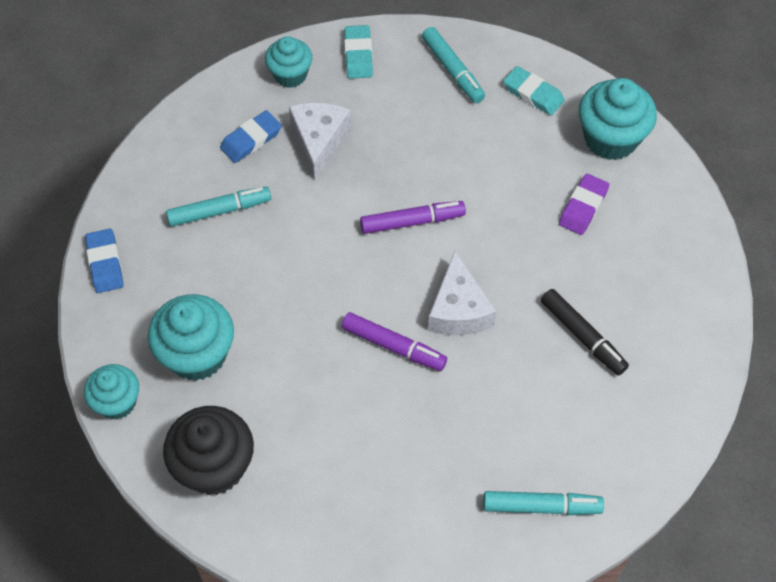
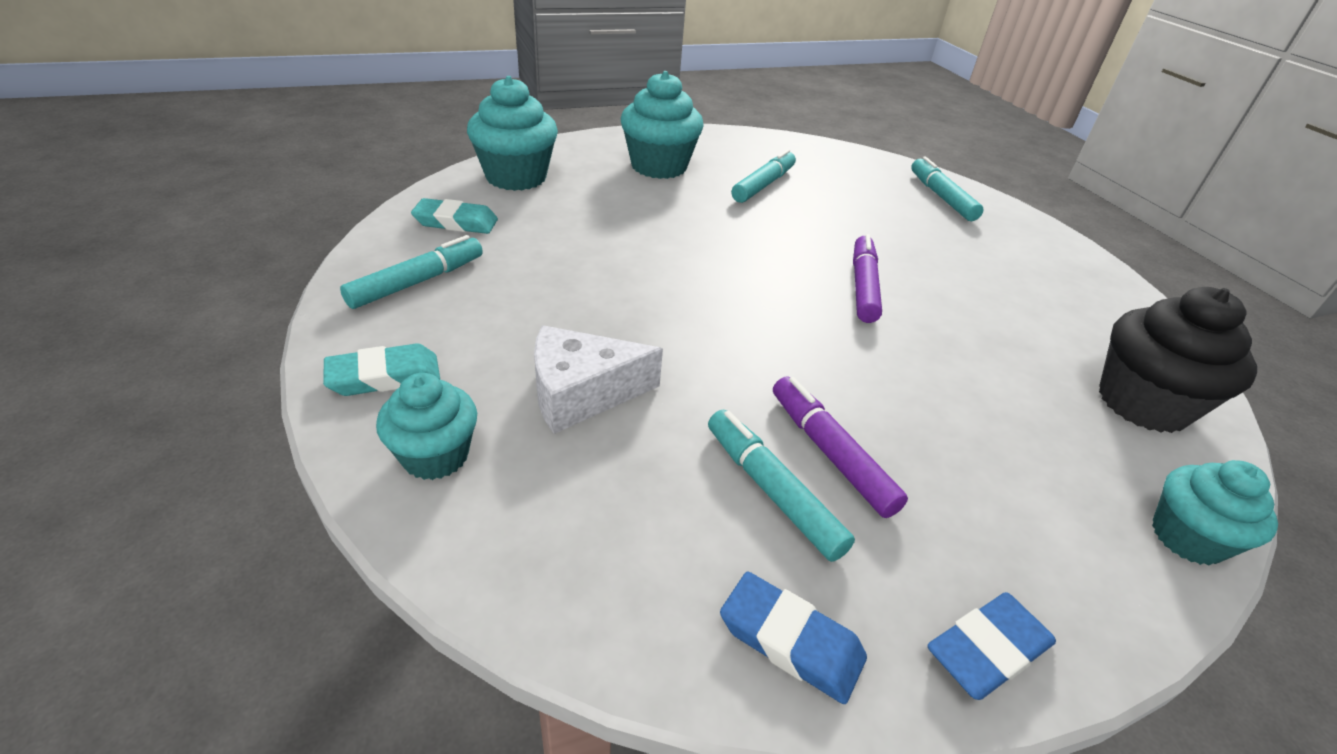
camera: 110 degrees left, 20 degrees down
(197, 355) = (1027, 457): turquoise cupcake -> turquoise cupcake (659, 166)
(251, 139) = (603, 481): blue eraser -> blue eraser (790, 641)
(412, 221) = (687, 290): purple marker -> purple marker (830, 453)
(458, 310) = (785, 249): white cheese -> none
(533, 94) = (456, 222): turquoise eraser -> turquoise eraser turned 75 degrees clockwise
(582, 336) = (763, 185): black marker -> turquoise marker
(583, 207) = (613, 188): purple eraser -> none

